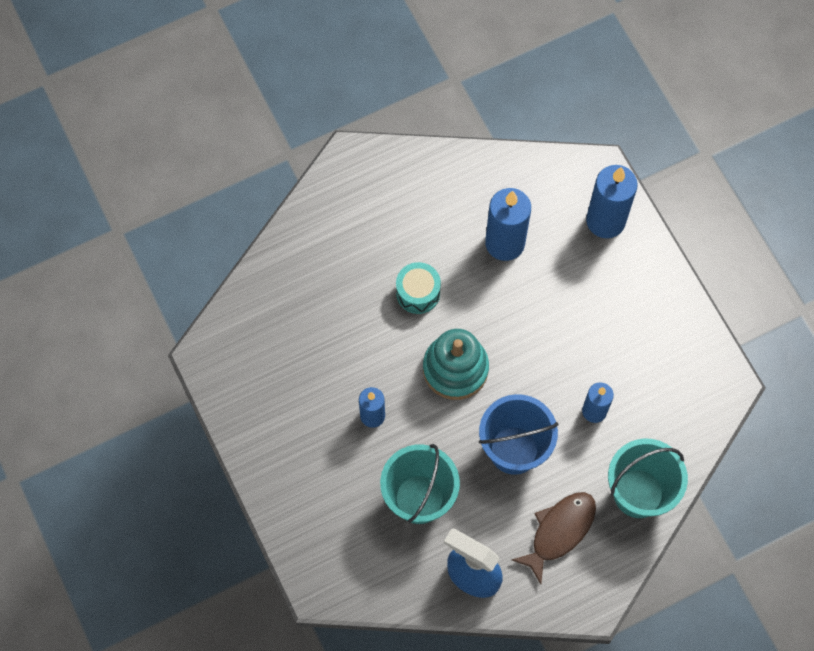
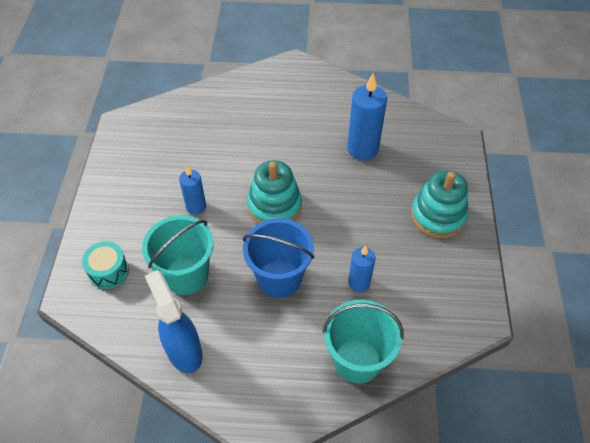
camera: 30 degrees right, 15 degrees down
(418, 293) = (282, 150): turquoise drum -> turquoise drum (109, 271)
(559, 531) = (274, 355): brown fish -> none
(605, 221) = (445, 167): blue candle -> none
(629, 288) = (438, 216): none -> turquoise stacking toy

